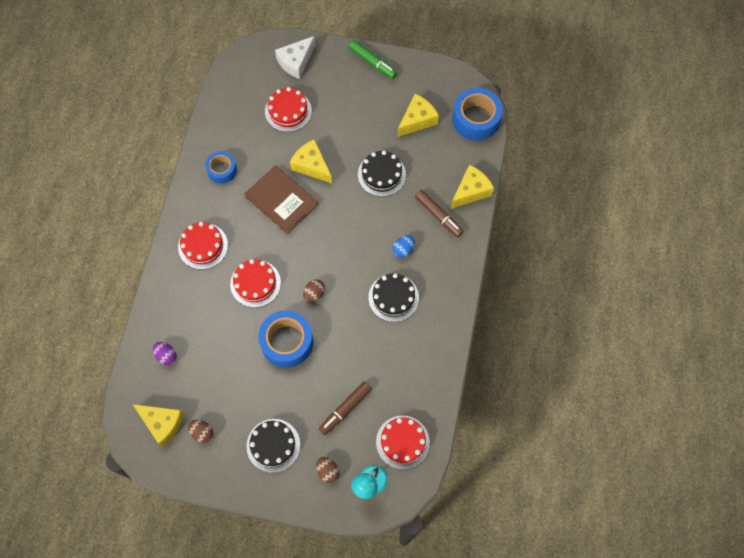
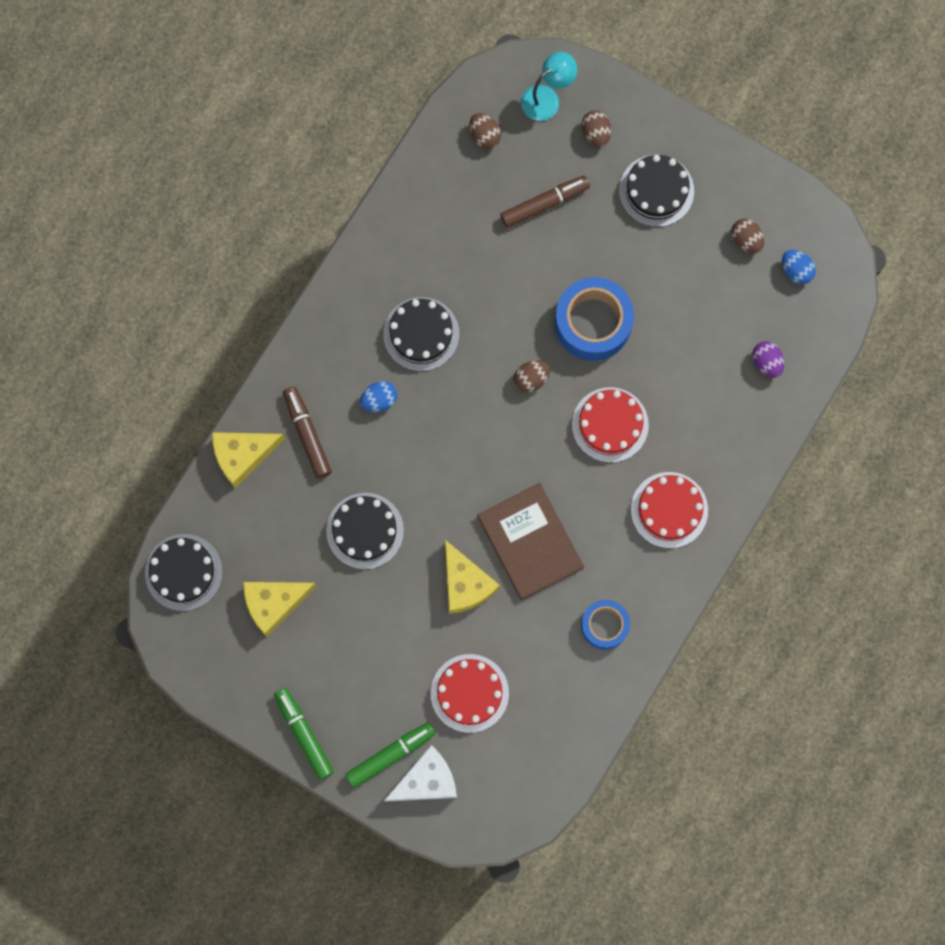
camera: 160 degrees left, 10 degrees up
(162, 423) = (796, 270): yellow cheese -> blue egg
(321, 67) = (390, 755): none -> green marker
(402, 442) = (484, 135): red cake -> brown egg
(476, 119) = (183, 572): blue tape -> black cake

